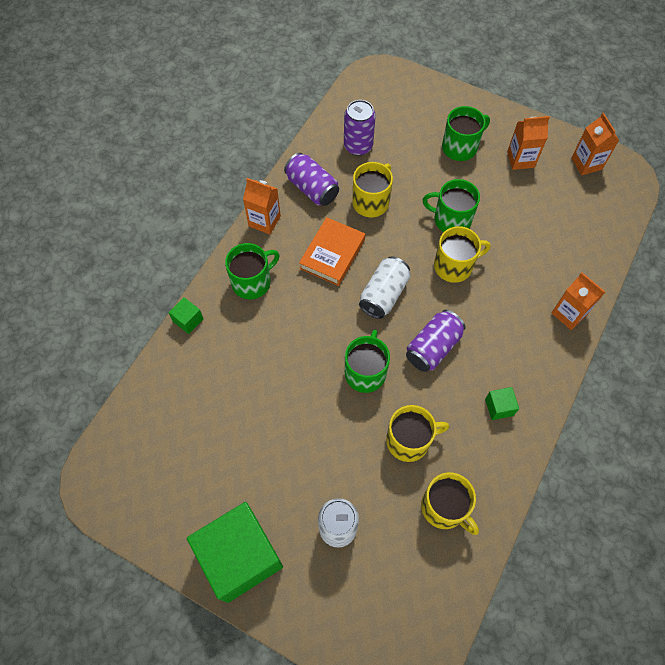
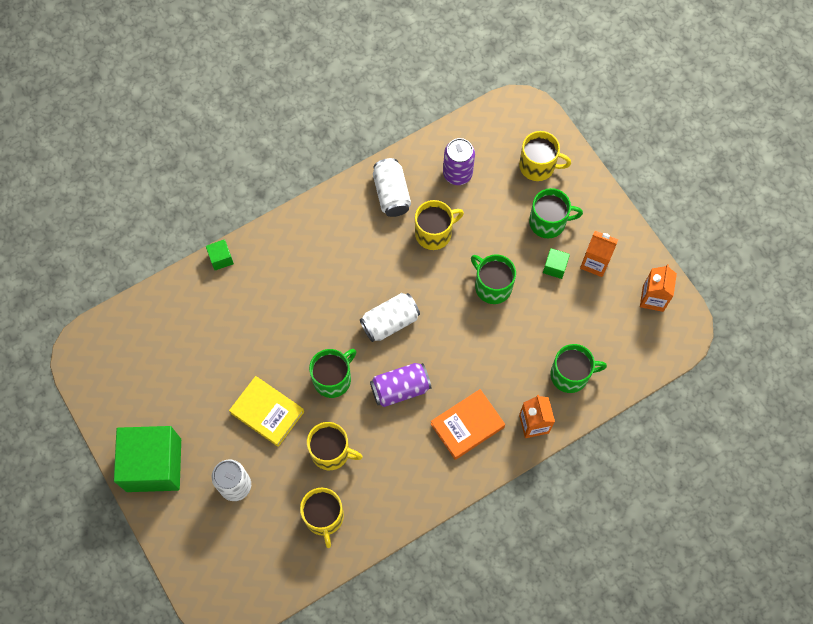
camera: 30 degrees right, 5 degrees up
(252, 282) = (290, 253): green mug -> green mug (570, 375)
(264, 221) = (333, 203): orange carton -> none
(312, 188) = (391, 194): purple can -> white can
(323, 438) = (267, 412): none -> yellow book
(332, 254) = (370, 263): orange book -> orange book (467, 425)
(454, 266) = (466, 329): yellow mug -> yellow mug (538, 166)
(499, 407) = (420, 466): green cube -> green cube (555, 267)

